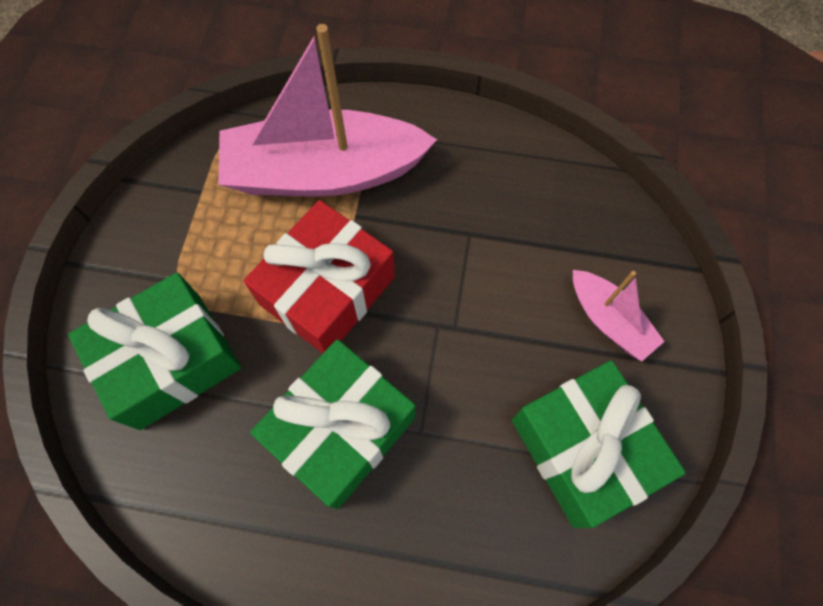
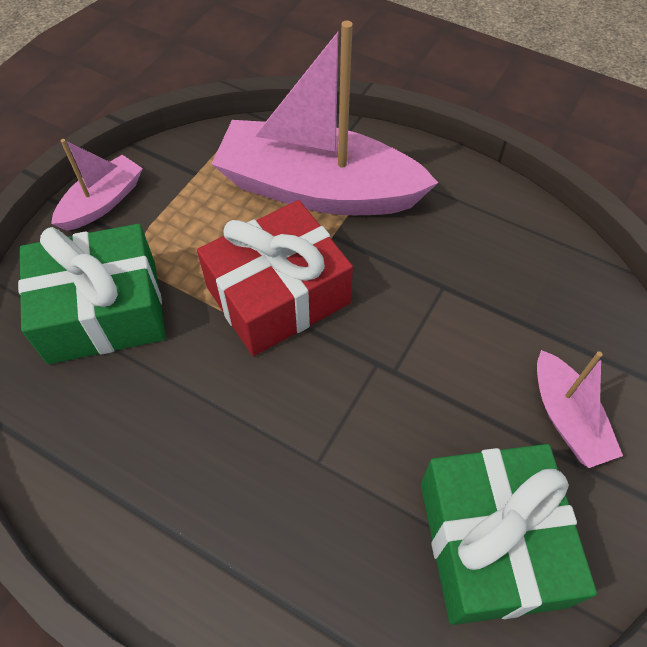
camera: 20 degrees right, 10 degrees down
(122, 250) = (102, 202): none -> pink boat
(341, 430) = (238, 431): green gift -> none

